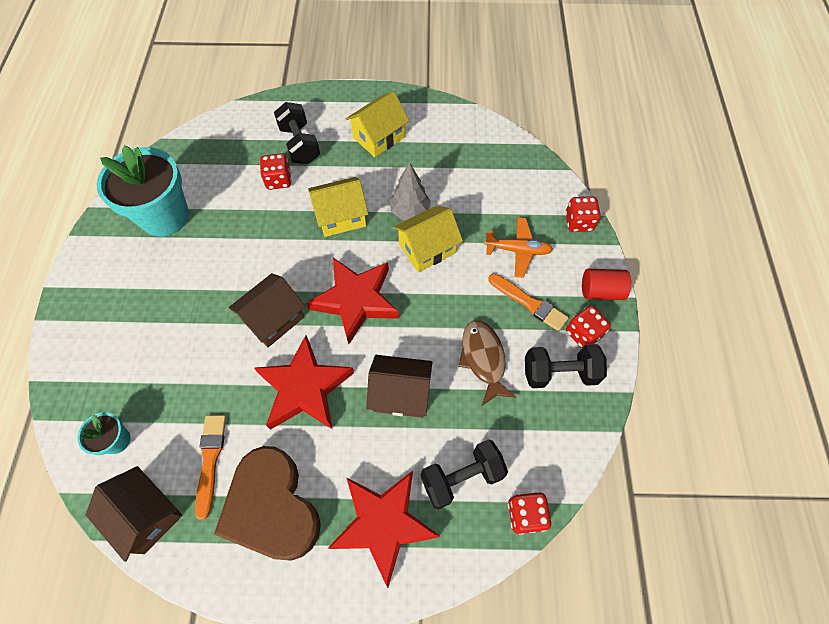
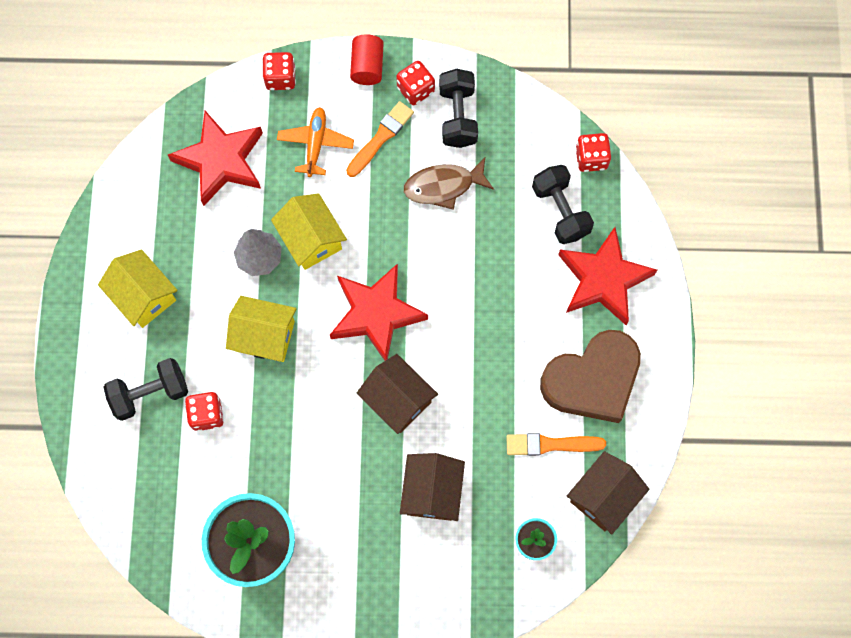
camera: 90 degrees left, 10 degrees up
(305, 388) = (476, 360): red star -> red star (221, 160)
(341, 217) = (264, 336): yellow house -> yellow house turned 60 degrees counterclockwise
(400, 393) = (481, 266): brown house -> brown house (432, 492)

